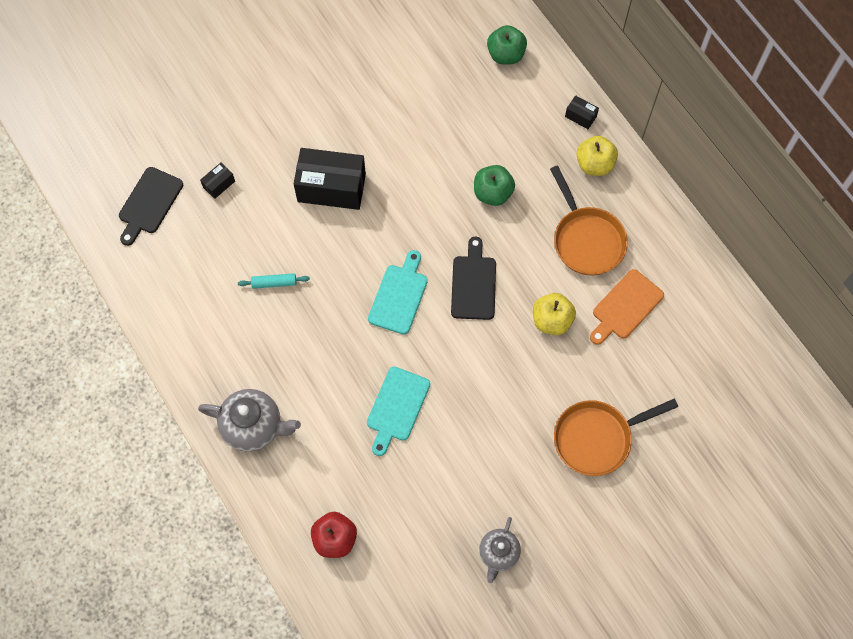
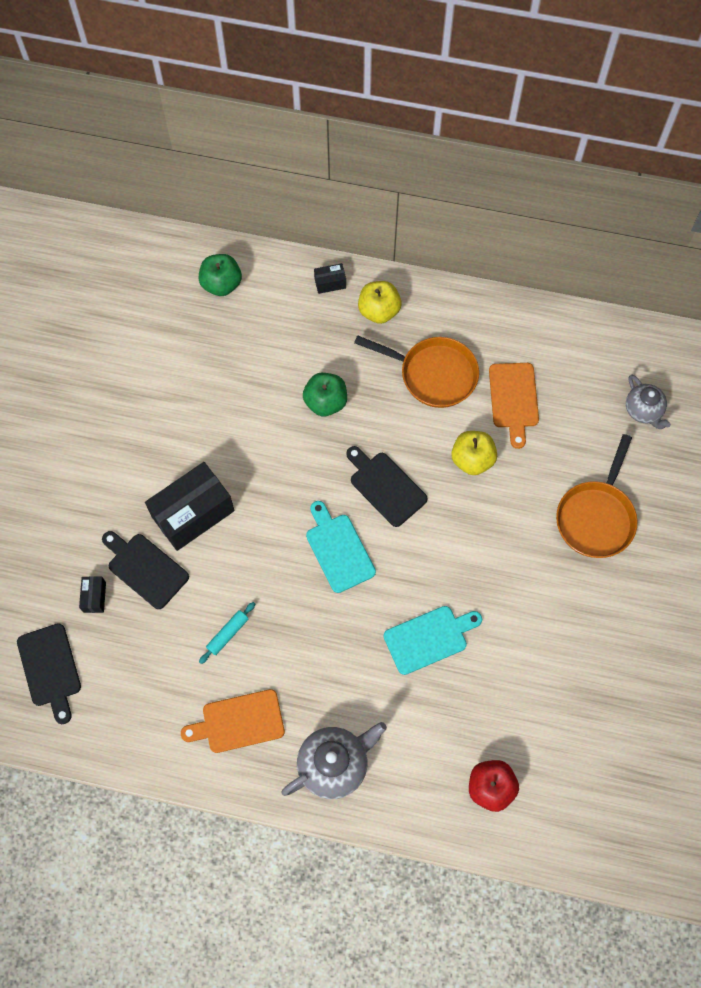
camera: 45 degrees left, 0 degrees up
(224, 343) = (239, 722): none -> orange cutting board
(267, 195) = (145, 569): none -> black cutting board
(397, 407) = (429, 638): turquoise cutting board -> turquoise cutting board turned 90 degrees counterclockwise
(498, 553) = (618, 674): grey teapot -> grey teapot (643, 410)

